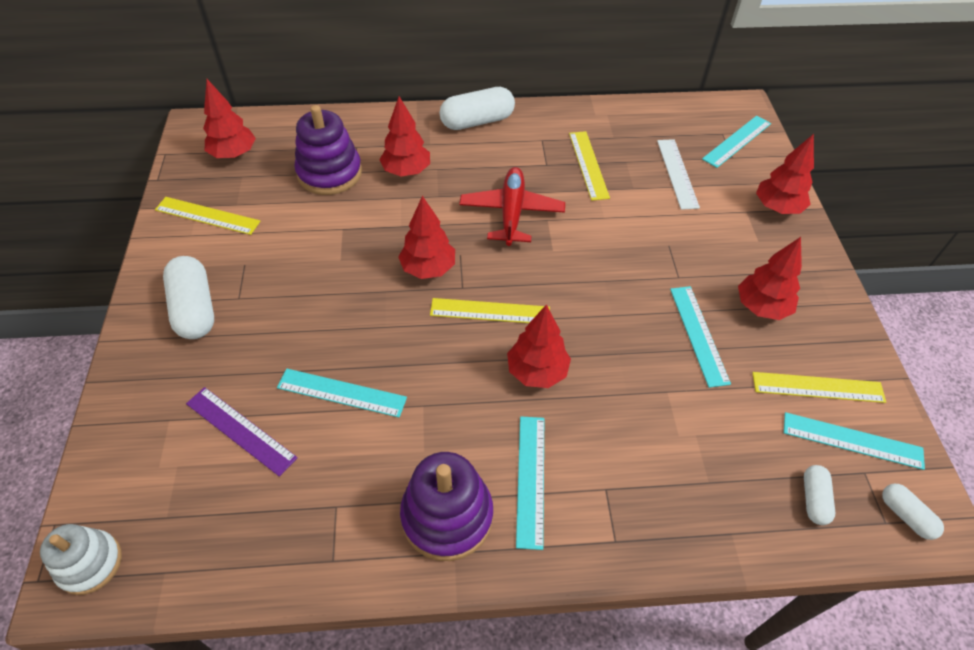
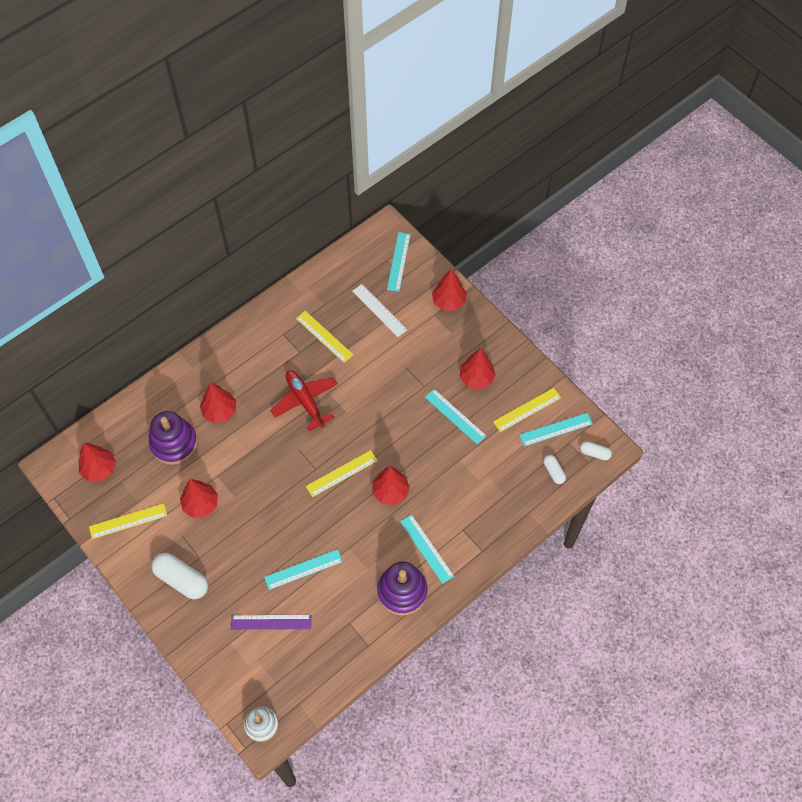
camera: 35 degrees left, 10 degrees up
(428, 268) = (288, 469): red tree -> red tree (201, 504)
(477, 121) = (231, 344): white capsule -> none

